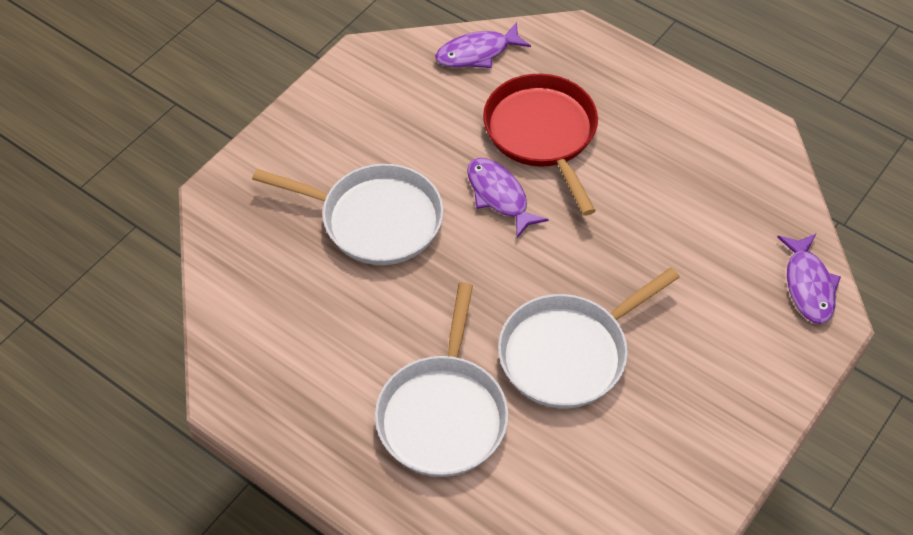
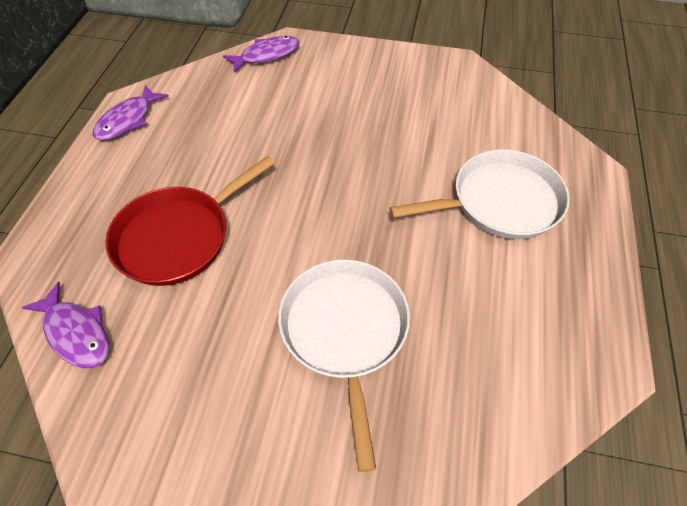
camera: 115 degrees left, 0 degrees up
(499, 196) = (268, 243): purple fish -> purple fish (128, 120)
(568, 353) = (397, 150): white pan -> none

